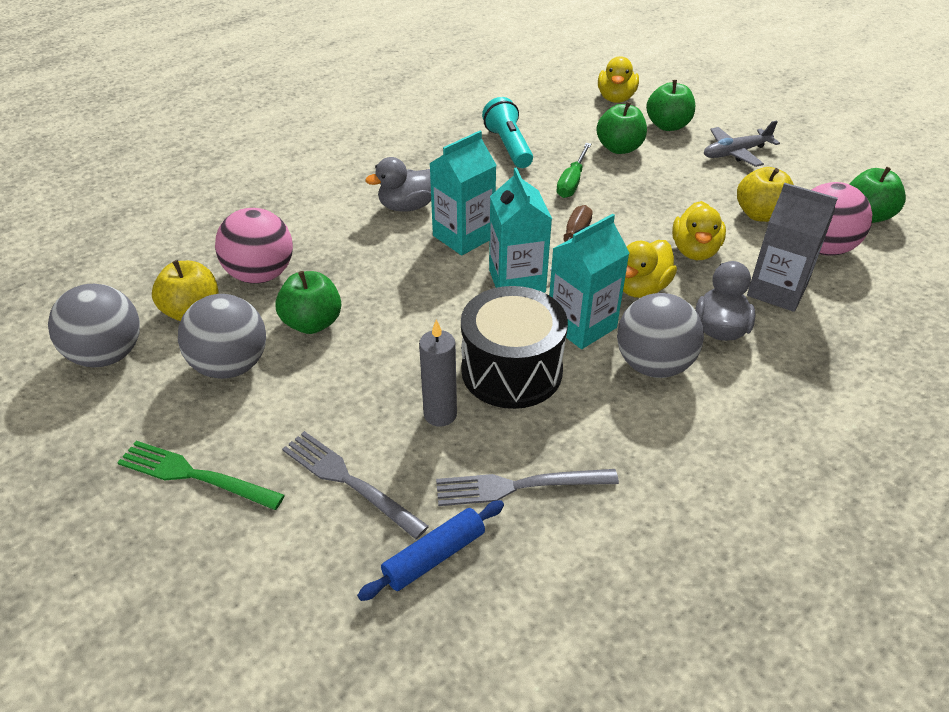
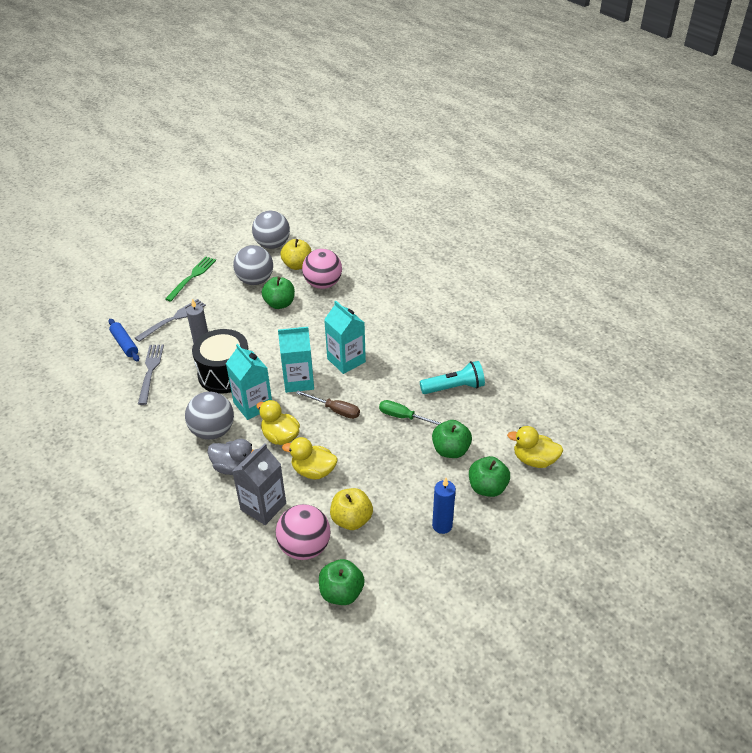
camera: 95 degrees right, 0 degrees up
(408, 206) = (381, 337): grey duck -> none
(735, 153) = (442, 525): grey plane -> blue candle

